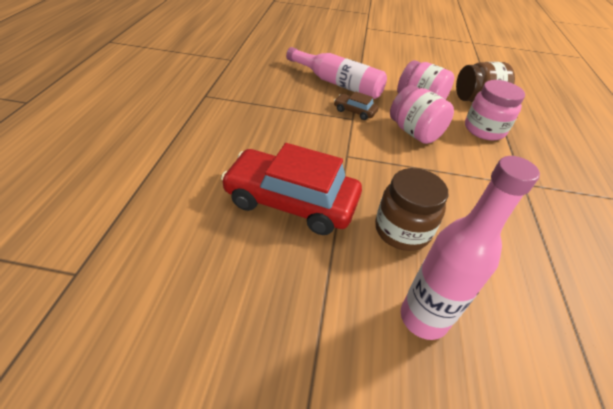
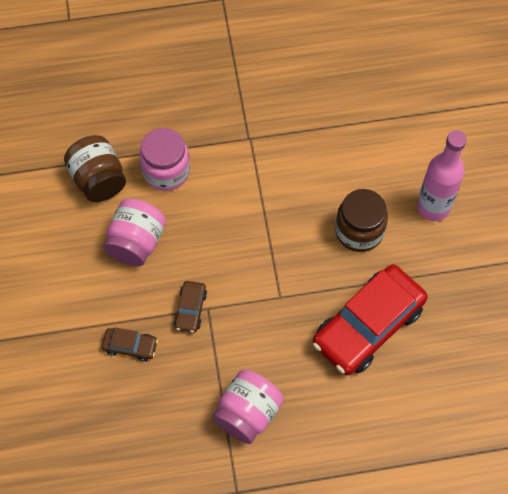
camera: 105 degrees left, 20 degrees up
(291, 201) = (368, 325): red car -> red car turned 45 degrees clockwise
(337, 83) = (130, 346): pink bottle -> brown car
(414, 132) = (206, 239): pink jar -> pink jar (248, 413)

